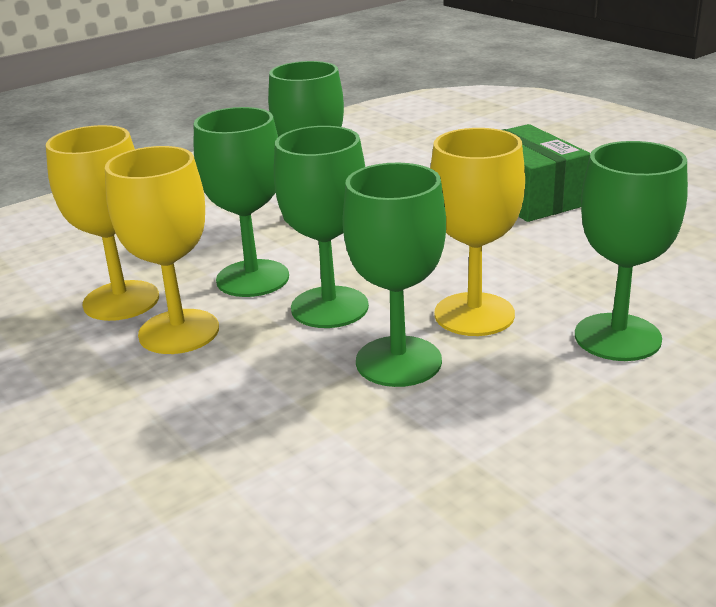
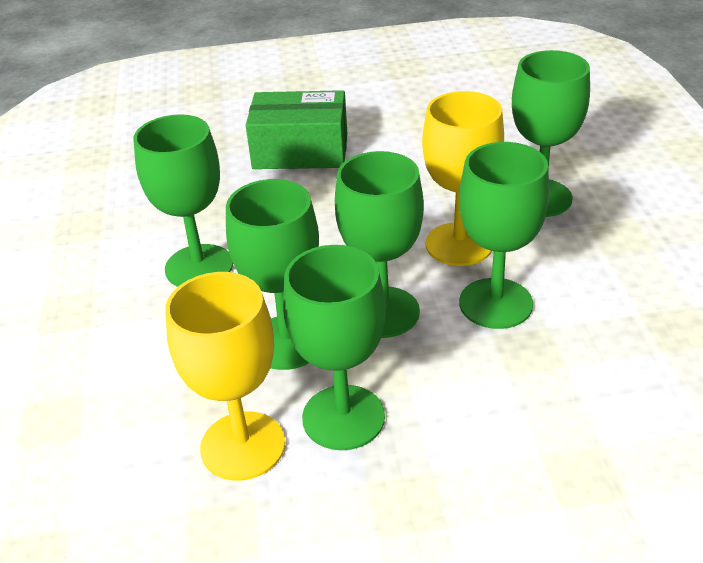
camera: 60 degrees left, 10 degrees up
(179, 332) = (343, 417): yellow goblet -> green goblet

